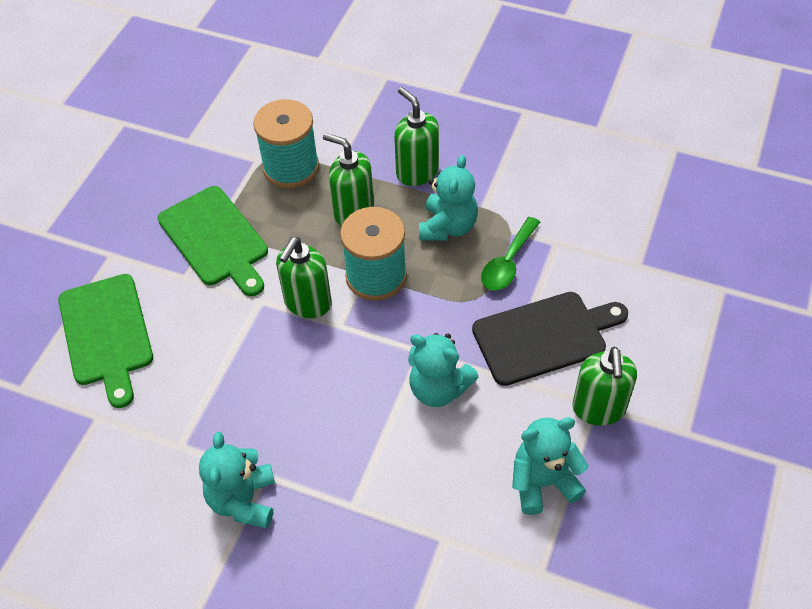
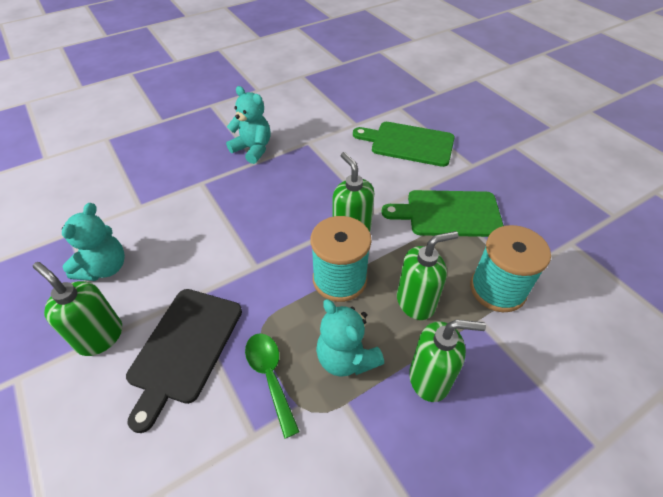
camera: 125 degrees right, 5 degrees down
(438, 388) = (219, 258): turquoise teddy bear -> none

